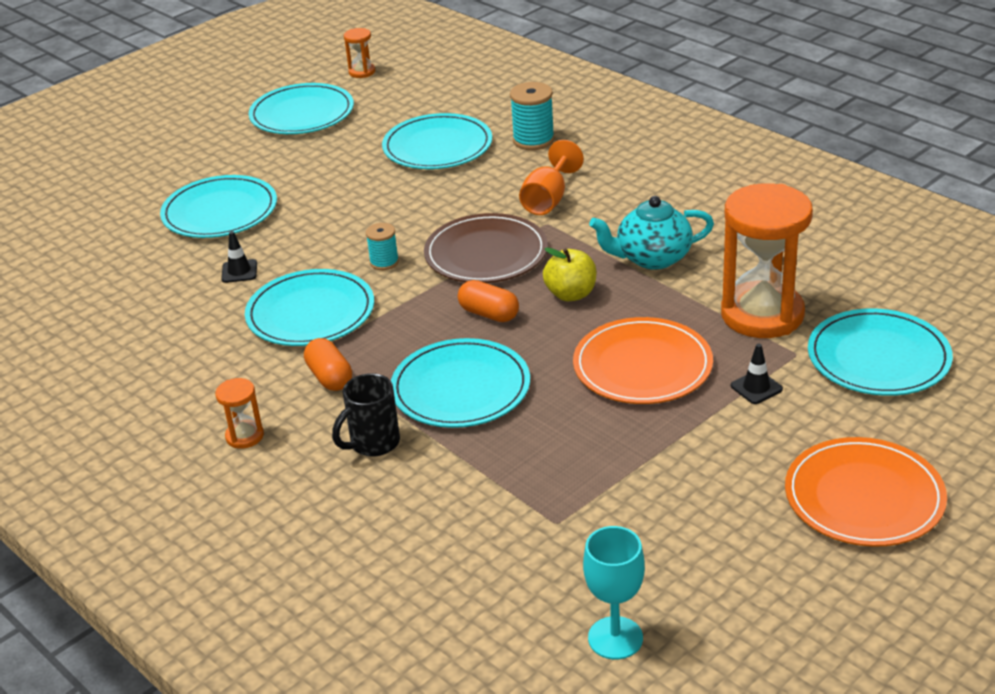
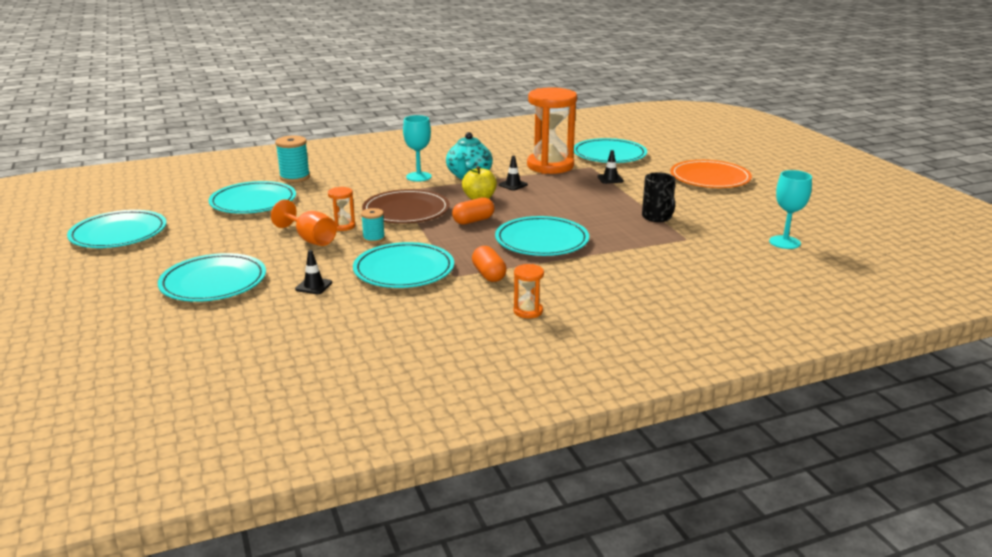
camera: 70 degrees left, 10 degrees down
(330, 377) = (489, 274): orange capsule -> orange capsule turned 75 degrees clockwise
(362, 72) = (98, 206): orange hourglass -> orange hourglass (343, 226)
(373, 443) = (574, 272): black mug -> black mug (657, 217)
(548, 200) = (370, 186): orange goblet -> orange goblet (310, 239)
(613, 221) = (418, 177): none -> turquoise goblet
(642, 366) = (567, 196): orange plate -> none
(648, 305) = (513, 185): none -> black traffic cone

